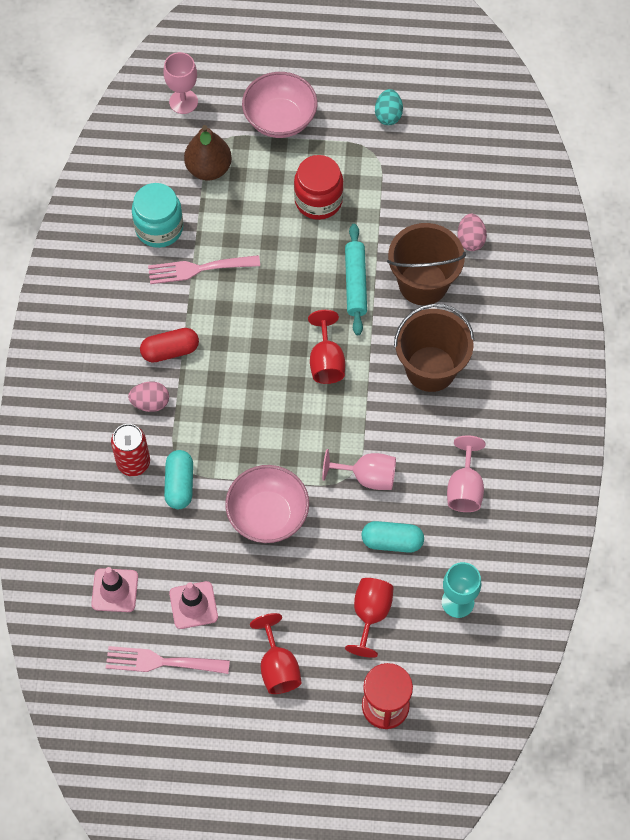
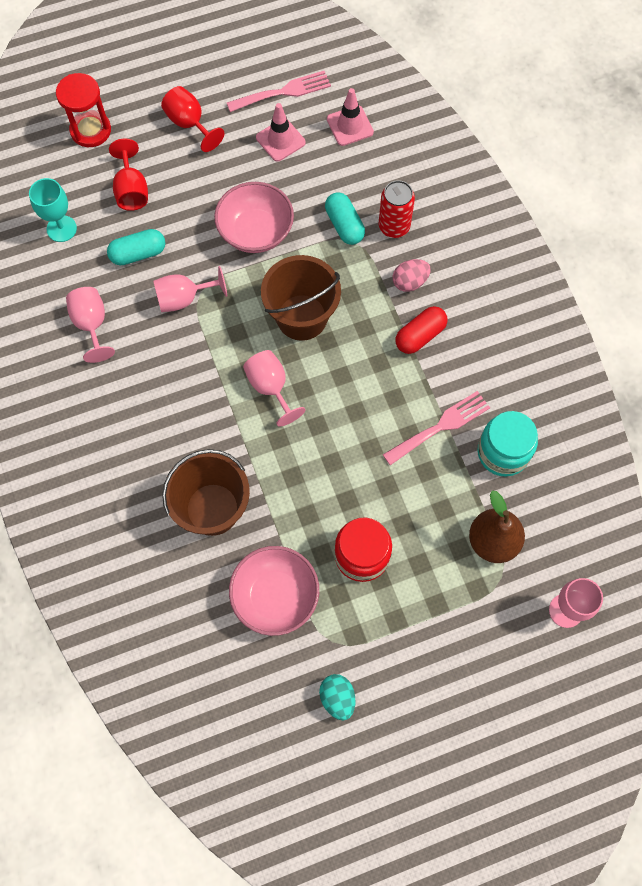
camera: 155 degrees right, 5 degrees up
(280, 119) = (452, 637): pink bowl -> pink bowl (275, 596)
(326, 361) = (270, 387): red goblet -> pink goblet
(355, 283) = (280, 479): turquoise rolling pin -> none
(430, 369) = (168, 423): brown bucket -> brown bucket (302, 317)
(470, 240) = (183, 581): pink egg -> none

